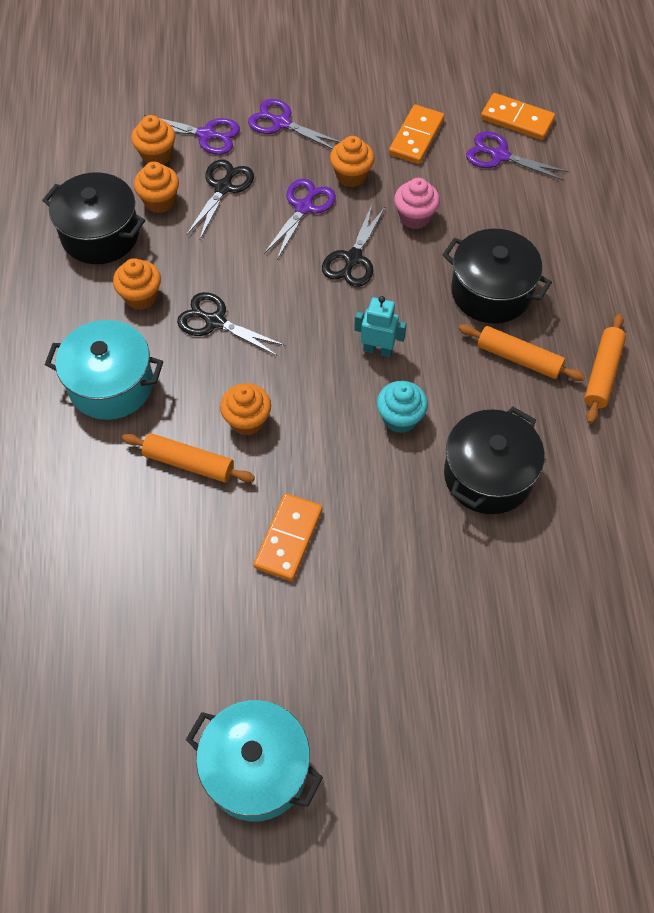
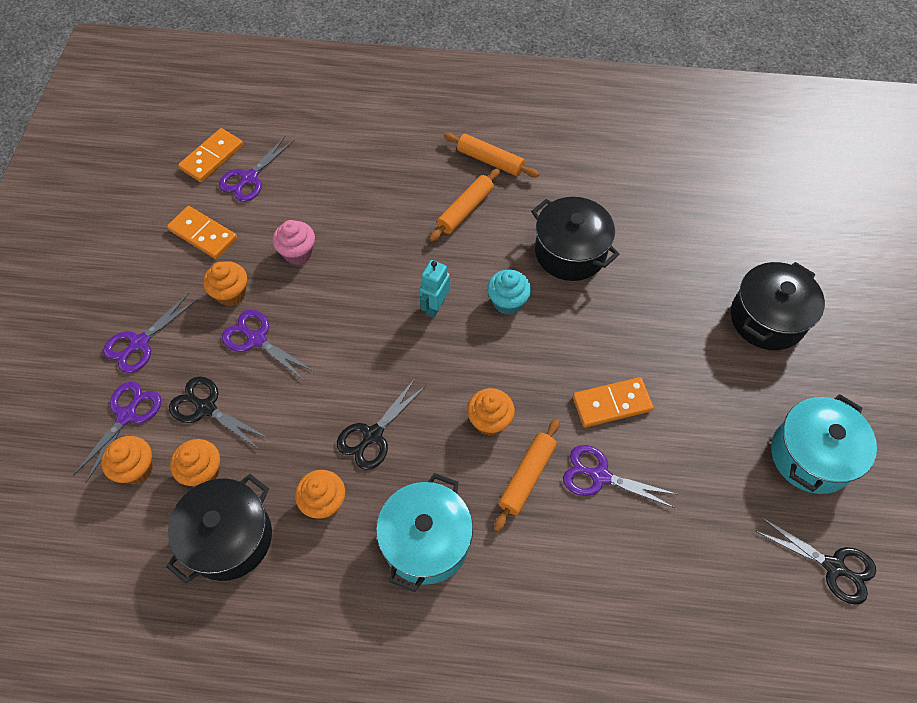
camera: 80 degrees left, 0 degrees up
(198, 533) = (600, 476): none -> purple scissors
(288, 538) = (612, 404): orange domino -> orange domino turned 45 degrees counterclockwise
(353, 258) = (330, 308): black scissors -> black scissors (833, 566)
(491, 292) = (395, 214): black pot -> black pot (767, 319)

